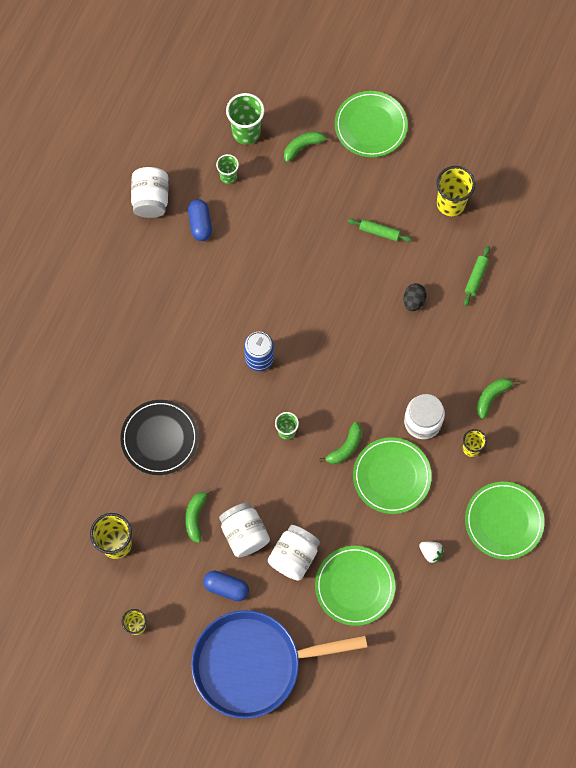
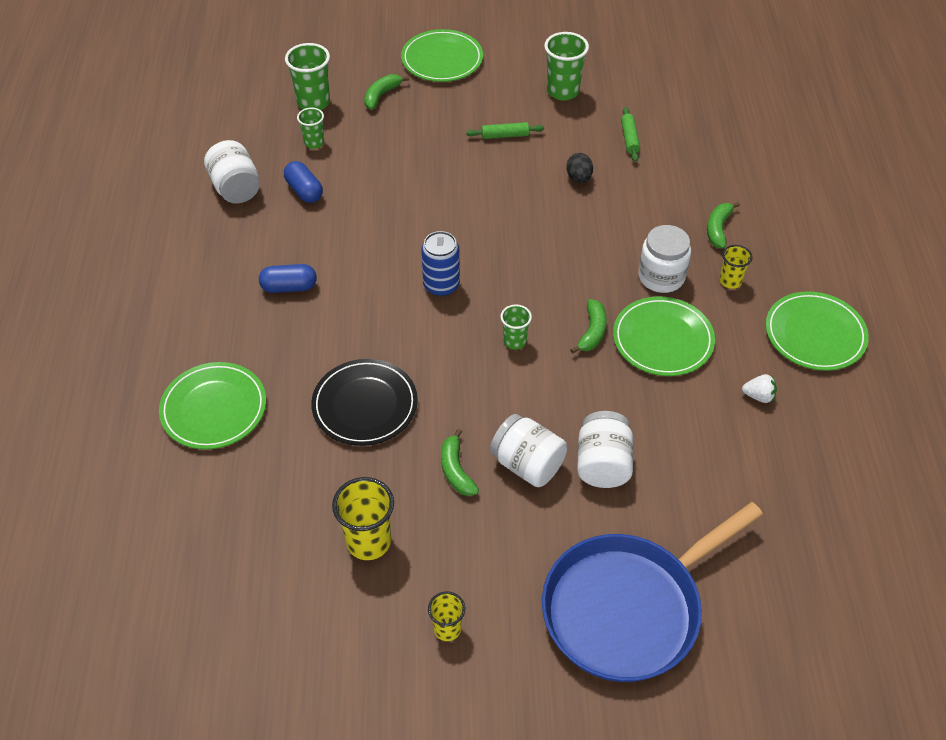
camera: 25 degrees left, 20 degrees down
(226, 587) = (540, 533): blue capsule -> blue capsule (289, 287)
(354, 586) = (695, 466): green plate -> green plate (214, 408)
(450, 203) = (563, 91): yellow cup -> green cup

